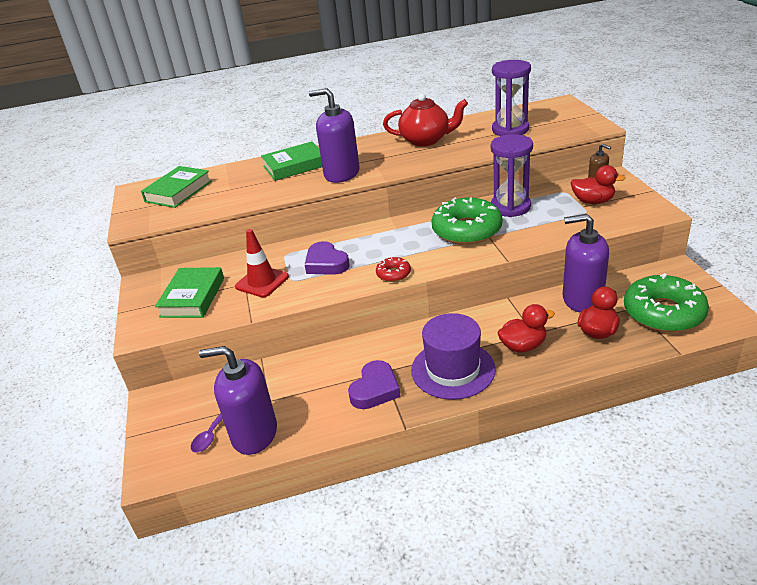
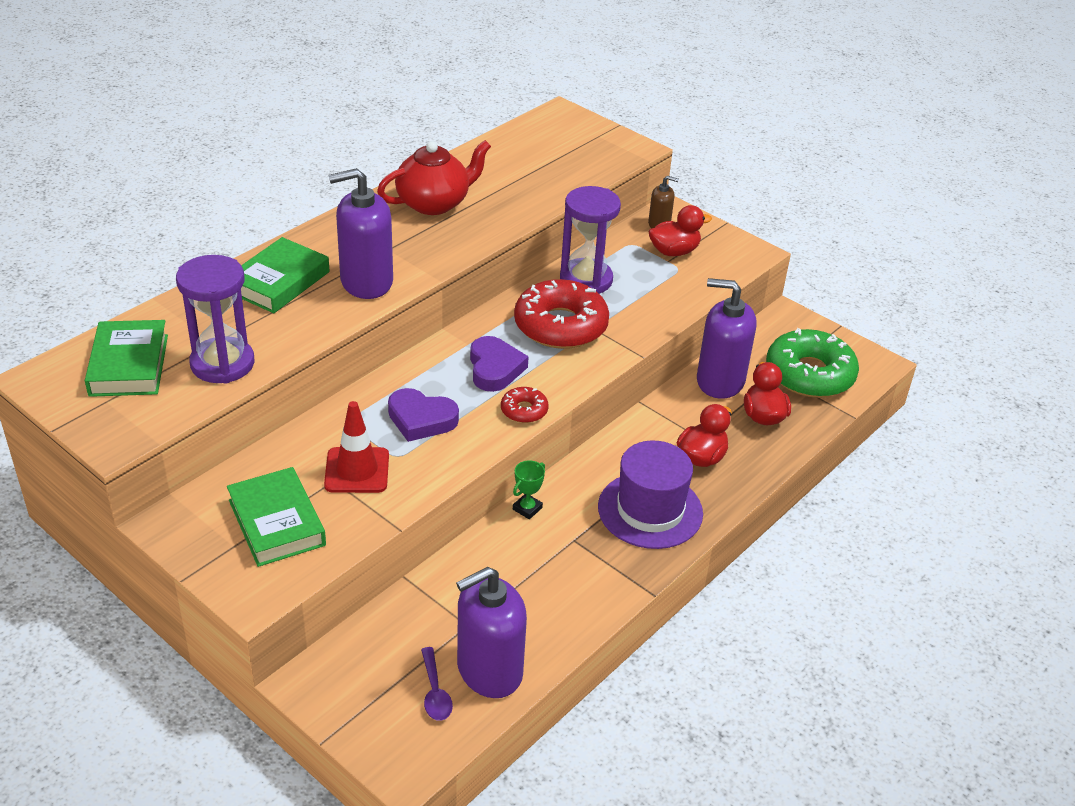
camera: 40 degrees left, 5 degrees up
(371, 342) = (527, 508): none -> green trophy
(375, 389) = (584, 564): purple heart -> purple heart (494, 368)
(467, 230) = (560, 326): green donut -> red donut
(510, 130) = (533, 168): purple hourglass -> purple hourglass (222, 364)
(582, 299) = (720, 381): purple soap dispenser -> purple soap dispenser turned 45 degrees clockwise

